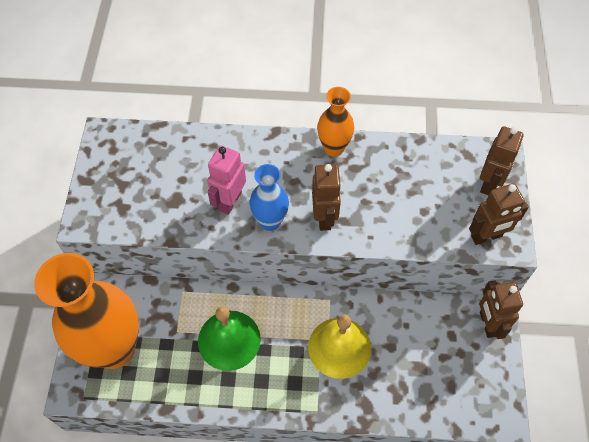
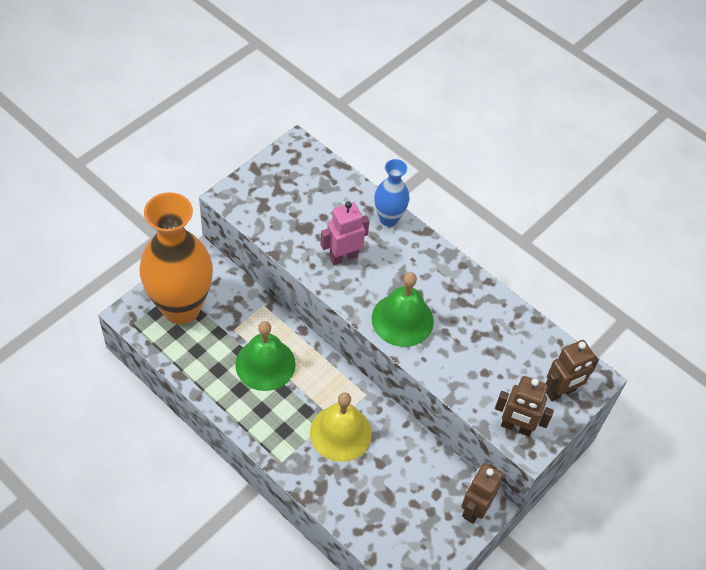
camera: 35 degrees right, 5 degrees down
(270, 221) = (359, 292): blue vase -> blue vase (388, 218)
(324, 217) = (402, 319): brown robot -> green bell
(333, 148) = (460, 275): orange vase -> none

